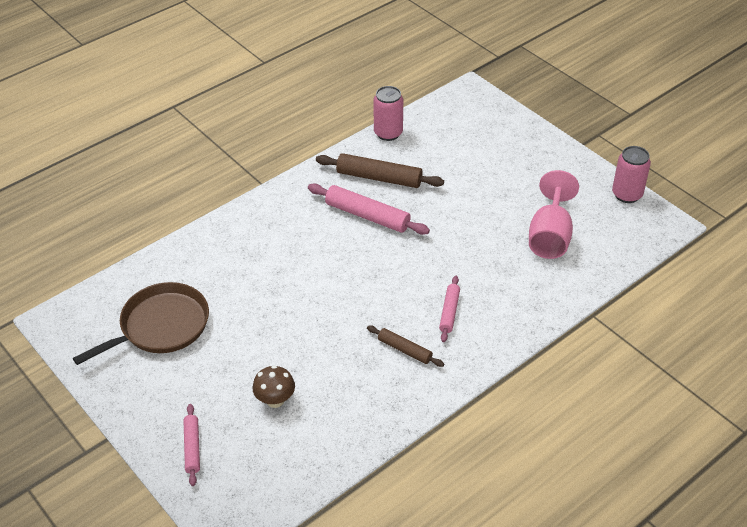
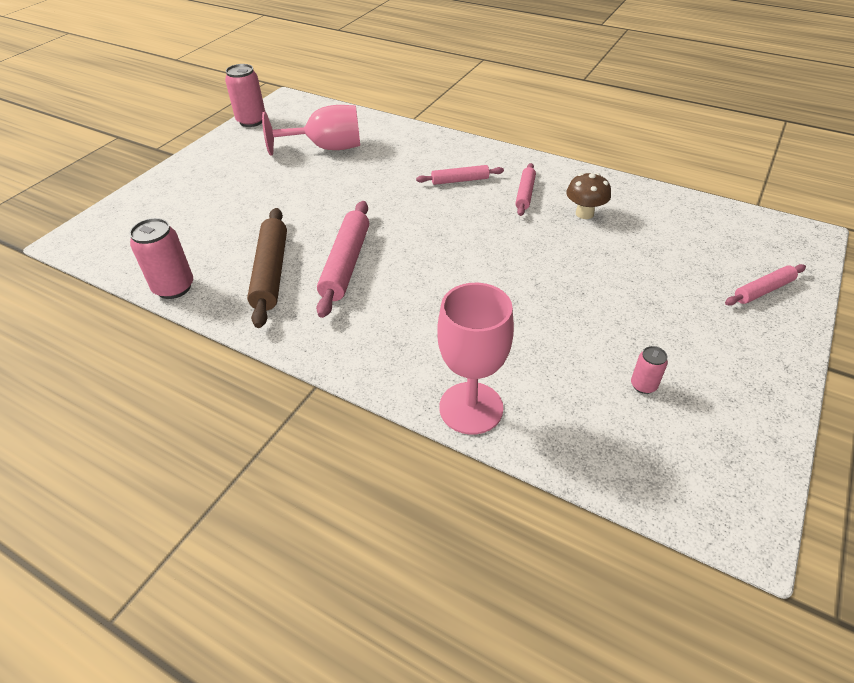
camera: 110 degrees left, 0 degrees up
(161, 326) = (643, 385): brown pan -> pink can
(200, 241) = (471, 408): none -> pink goblet
(275, 400) = (653, 253): brown mushroom -> brown mushroom (584, 213)
(404, 350) = (525, 194): brown rolling pin -> pink rolling pin

